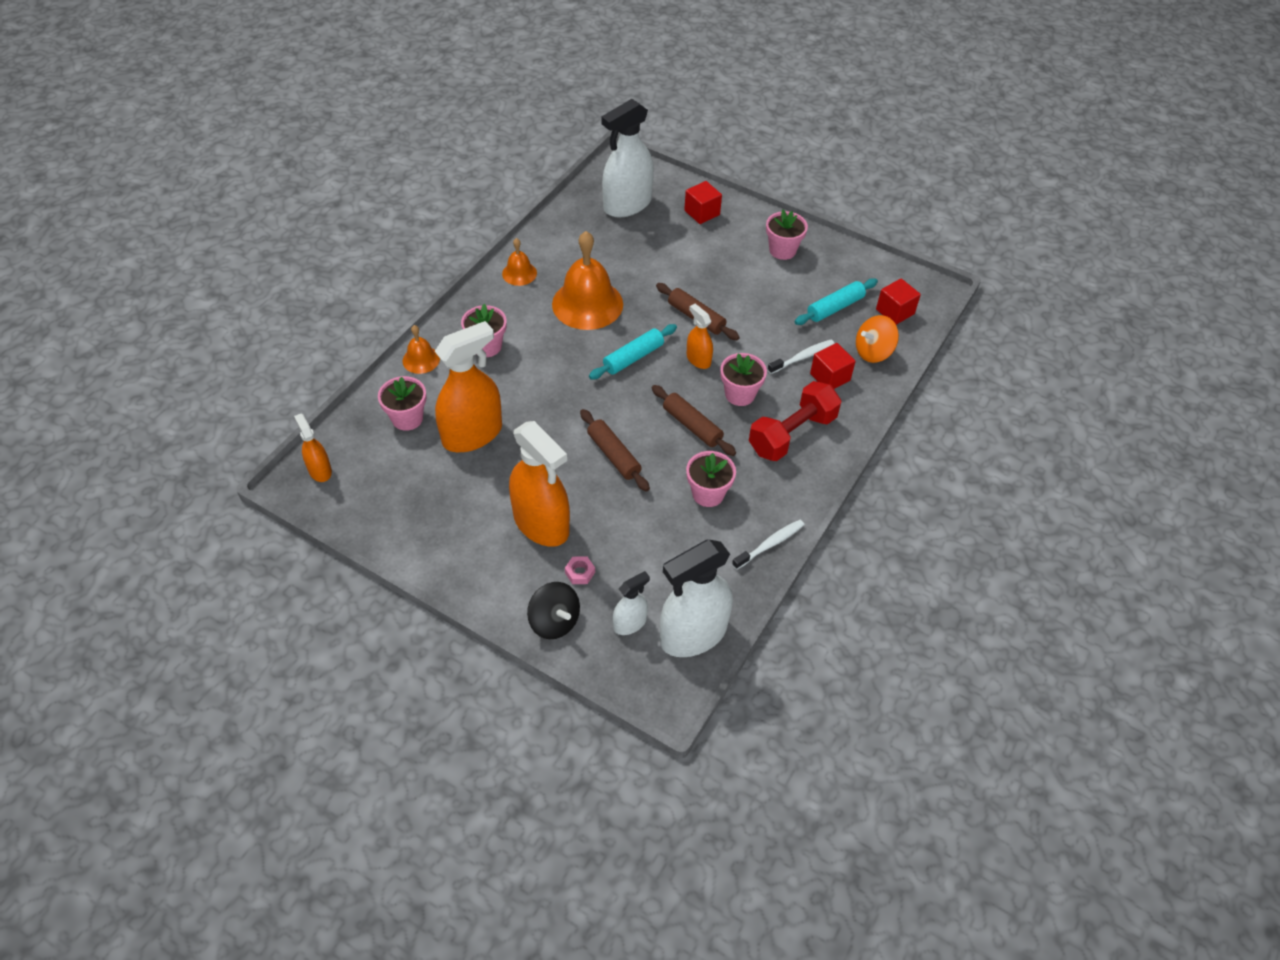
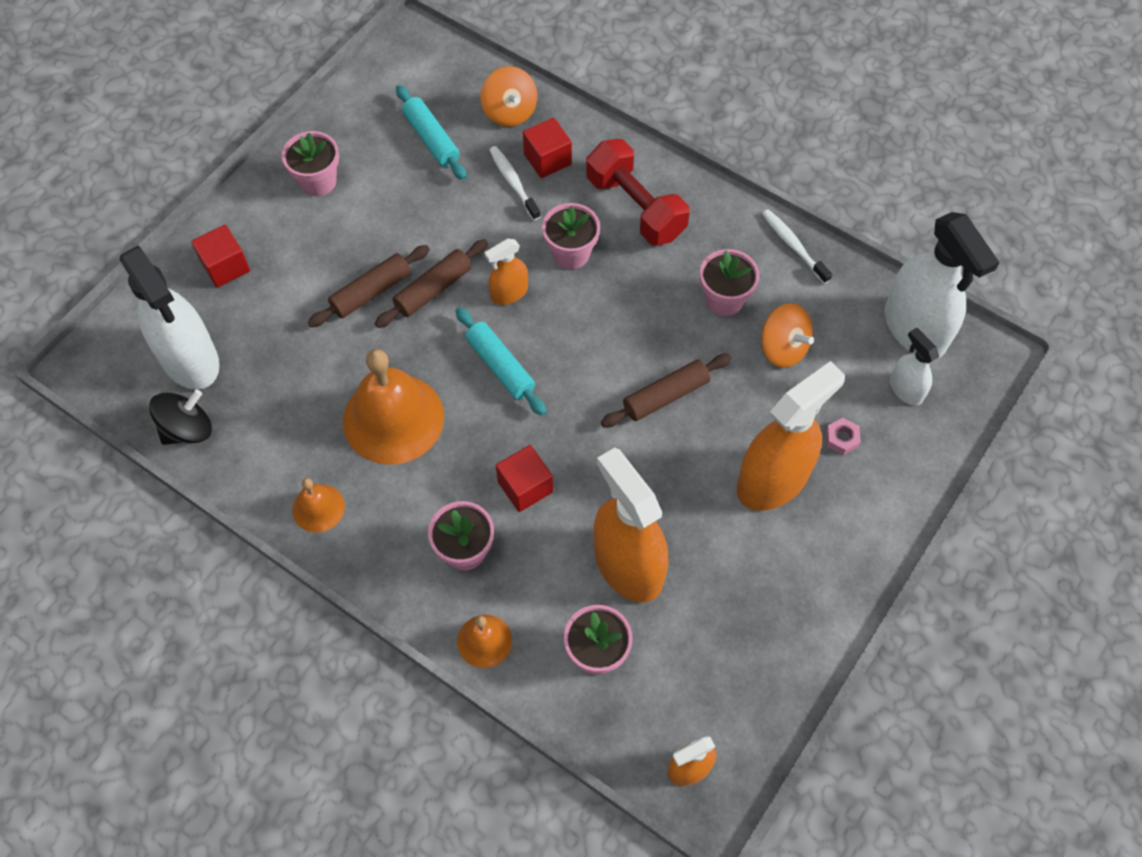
camera: 85 degrees left, 10 degrees up
(554, 621) = (910, 467): black spinning top -> black spinning top (187, 429)
(664, 533) = (783, 348): none -> orange spinning top
(692, 426) = (620, 308): brown rolling pin -> brown rolling pin (371, 292)
(895, 311) = (444, 81): red cube -> red cube (525, 487)

